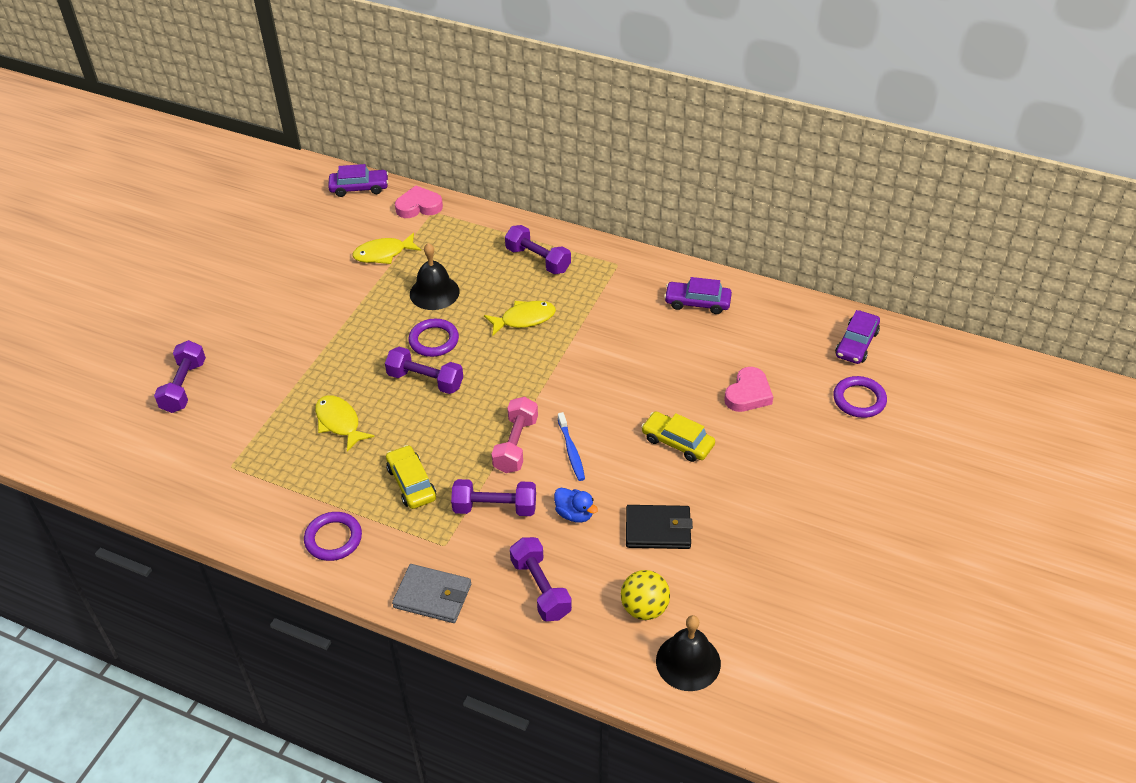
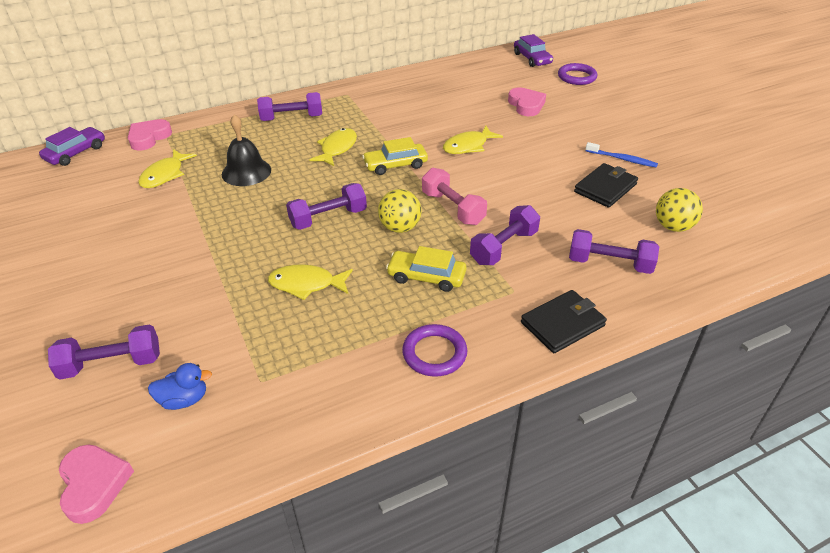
camera: 50 degrees left, 5 degrees down
(98, 453) = (94, 484): none -> pink heart
(184, 386) = (111, 364): purple dumbbell -> purple dumbbell turned 60 degrees counterclockwise
(433, 596) = (562, 324): grey wallet -> black wallet
(434, 340) = (294, 195): purple ring -> none
(456, 429) = (400, 227): none -> yellow ball
(571, 451) = (490, 188): blue toothbrush -> blue toothbrush (622, 159)
(574, 514) = (552, 214): blue duck -> blue duck (184, 399)
(623, 397) = (468, 146): none -> yellow fish
(677, 442) = (535, 145): yellow car -> yellow car (395, 165)
(688, 662) = (739, 231): black bell -> none
(697, 302) = (425, 85): purple car -> none

